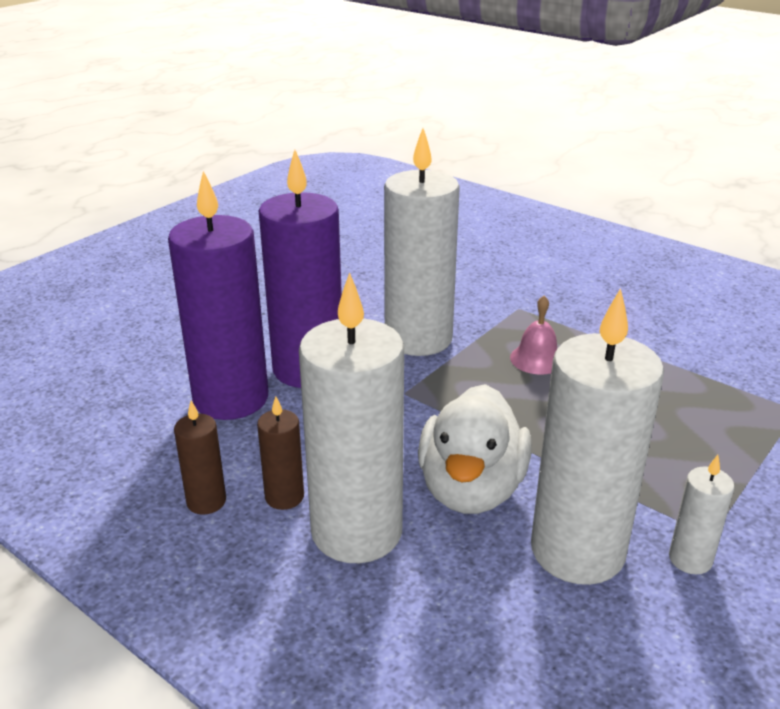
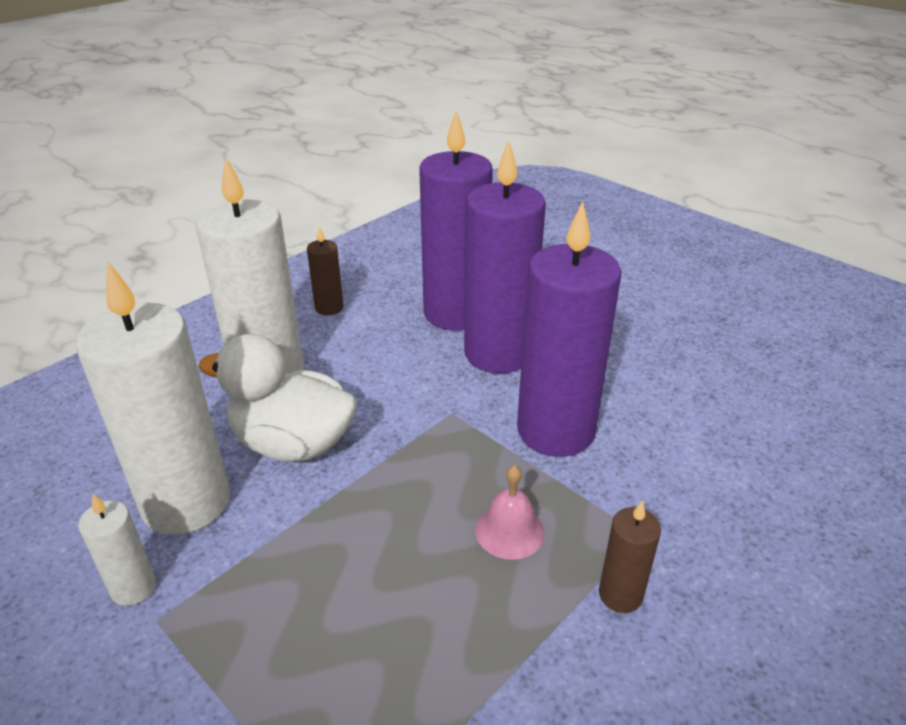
camera: 95 degrees right, 5 degrees up
(284, 497) = (321, 341): brown candle -> brown candle (620, 594)
(418, 339) = (556, 430): white candle -> purple candle

